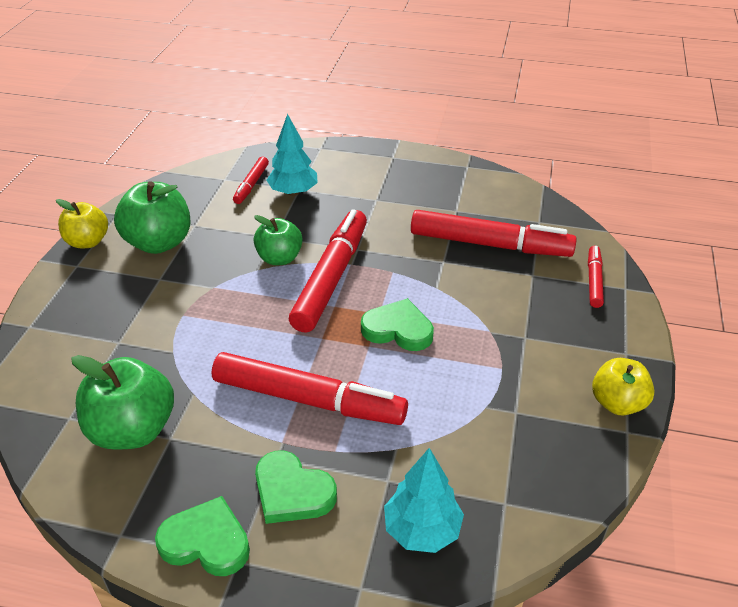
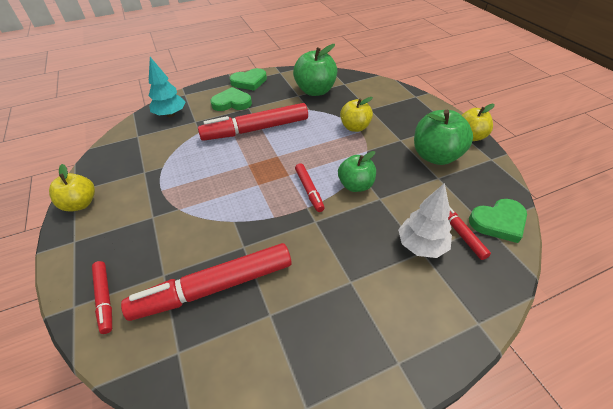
camera: 145 degrees right, 5 degrees up
(180, 324) = (355, 127): none -> yellow apple
(293, 192) = (421, 245): turquoise tree -> white tree
(331, 278) = (309, 190): red marker -> red marker, size x0.49
(398, 329) = (238, 181): green heart -> green heart (498, 222)

